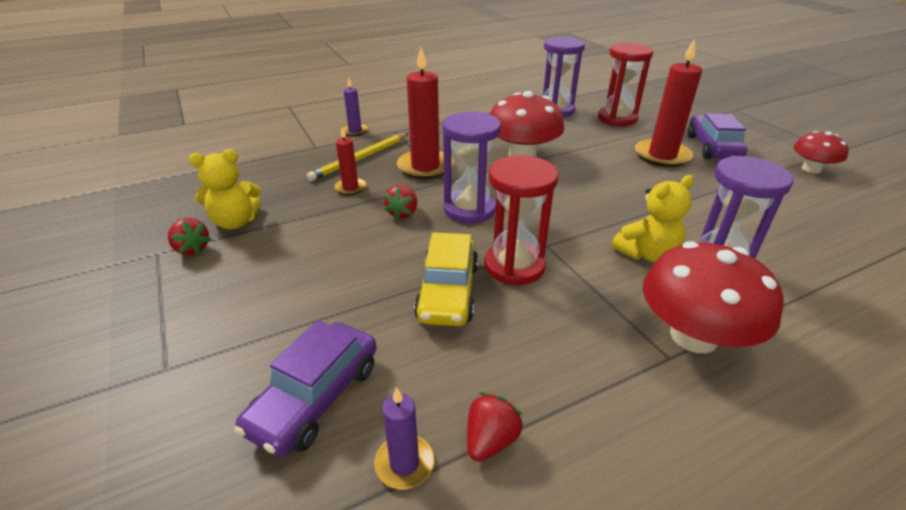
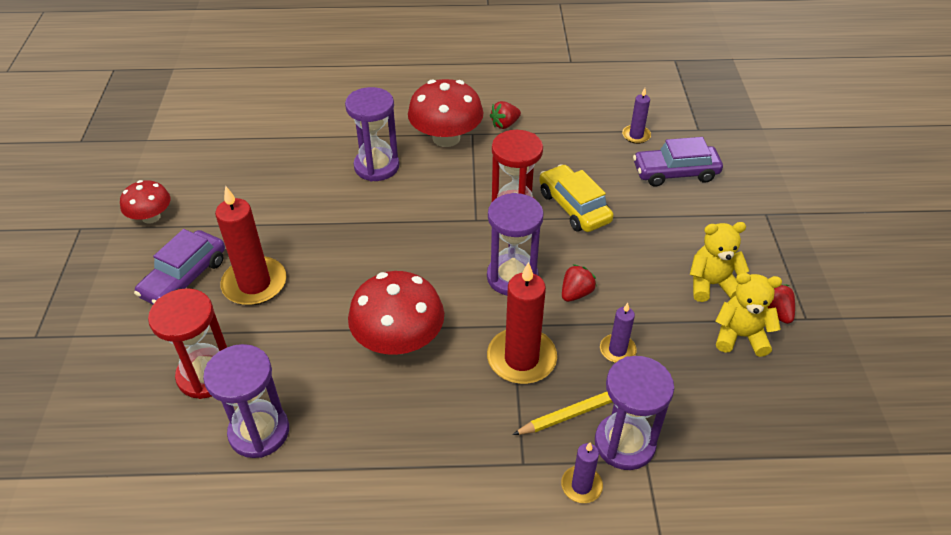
camera: 155 degrees left, 10 degrees up
(315, 397) = (675, 173): purple car -> purple car turned 150 degrees counterclockwise
(332, 149) = (624, 443): none -> purple hourglass
(350, 188) = (617, 350): red candle -> purple candle
(448, 292) = (574, 207): yellow car -> yellow car turned 60 degrees counterclockwise
(490, 440) = (592, 131): red strawberry -> red strawberry (505, 124)
(646, 254) = (410, 189): yellow teddy bear -> yellow teddy bear (711, 284)

